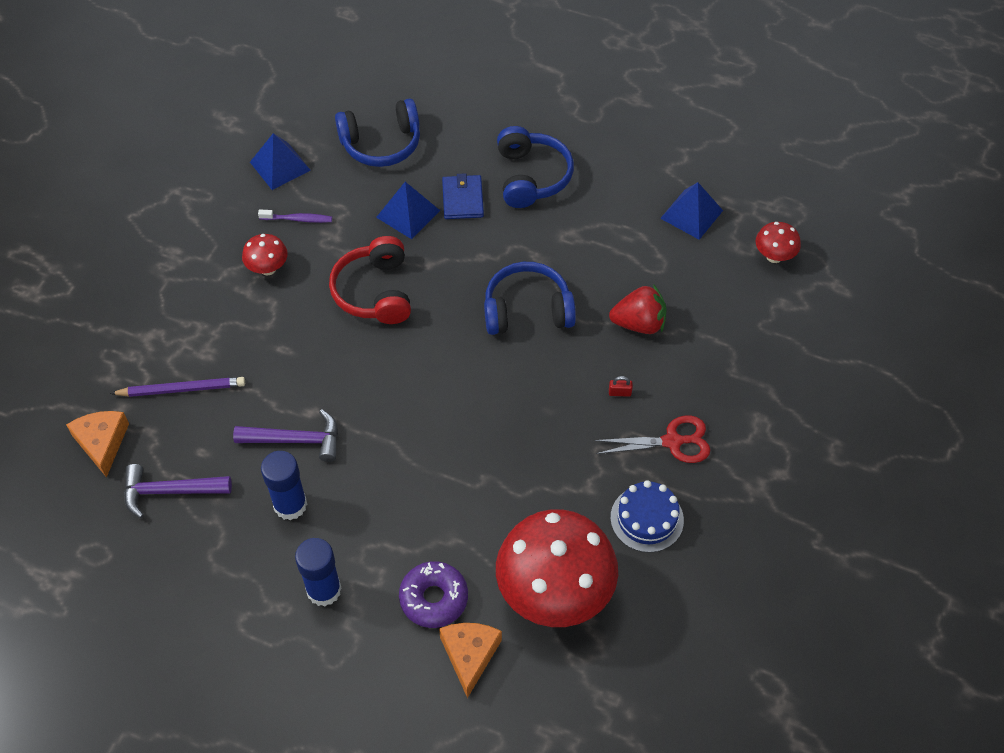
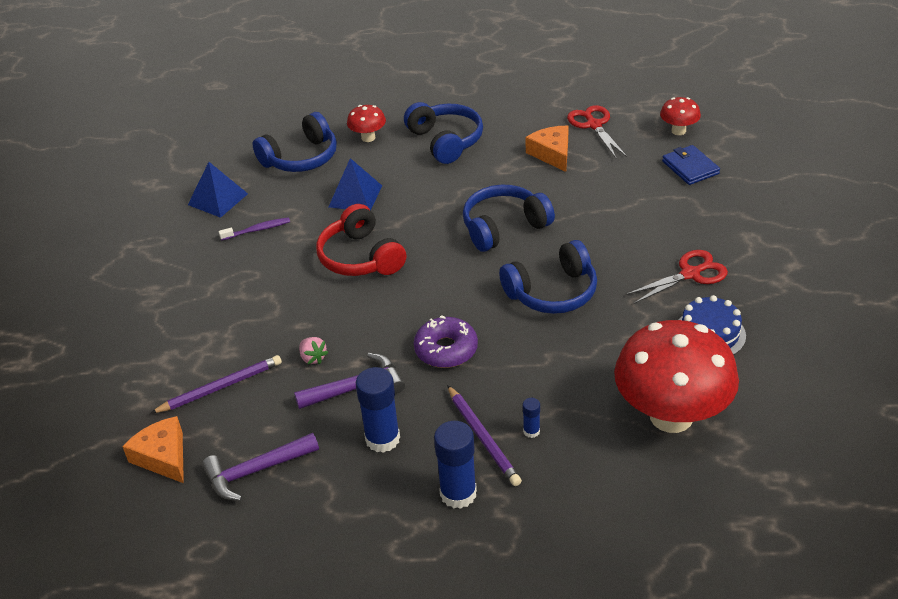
camera: 20 degrees left, 15 degrees down
(268, 268) = (251, 272): red mushroom -> red mushroom (368, 138)
(275, 391) = (313, 358): none -> pink strawberry
(376, 541) = (482, 437): none -> purple pencil
(421, 554) = (531, 431): none -> blue glue stick
(434, 598) = (566, 461): purple donut -> purple donut (446, 349)
(463, 199) = (397, 172): blue wallet -> blue wallet (690, 167)
(470, 655) = (630, 492): orange cheese -> orange cheese (552, 154)
(528, 407) = (552, 292): none -> blue headphones
(619, 392) = (622, 256): red padlock -> none
(639, 323) = (603, 206): red strawberry -> none
(691, 214) = (594, 125): blue pyramid -> red scissors

